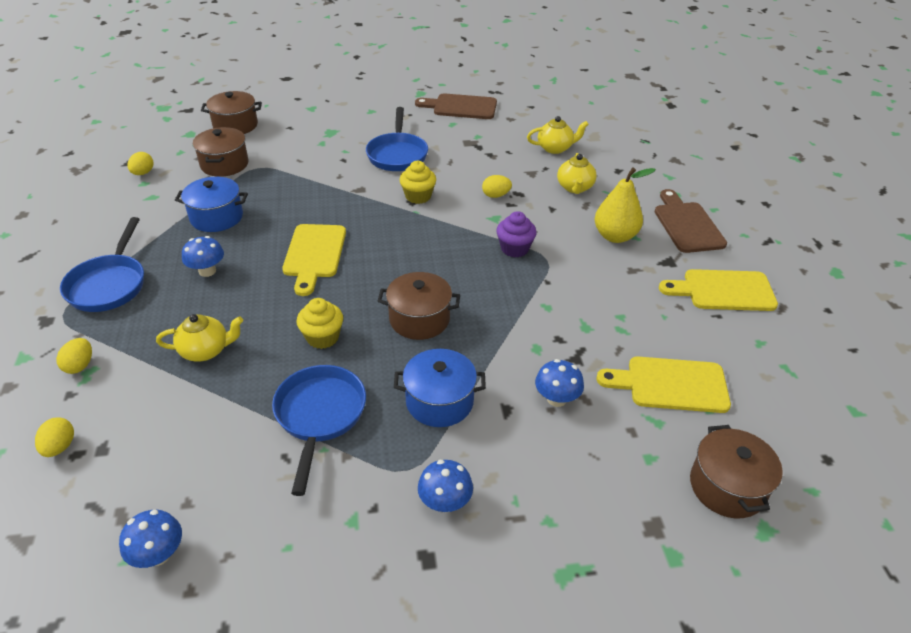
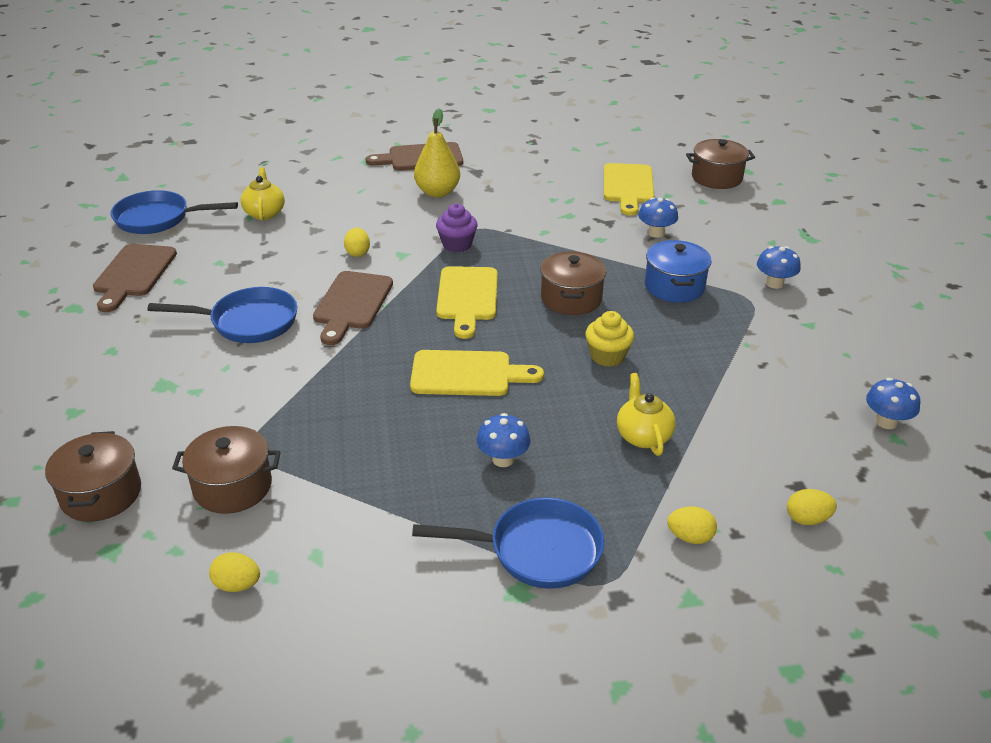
camera: 90 degrees left, 5 degrees down
(216, 217) = (381, 471): blue pot -> none
(319, 416) = (710, 349): blue pan -> blue pan (158, 219)
(418, 196) = (352, 304): yellow cupcake -> brown cutting board
(575, 188) = (349, 206): yellow teapot -> none
(723, 291) = (515, 154): yellow cutting board -> yellow cutting board (467, 297)

